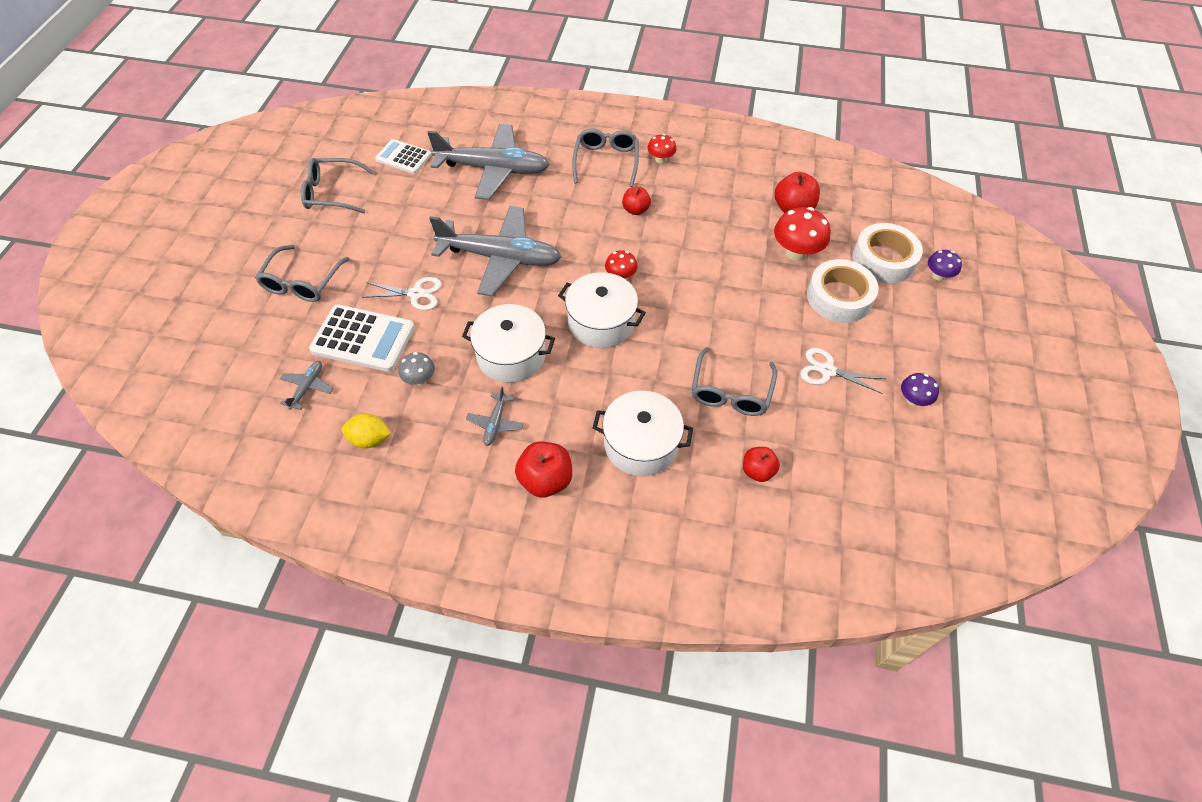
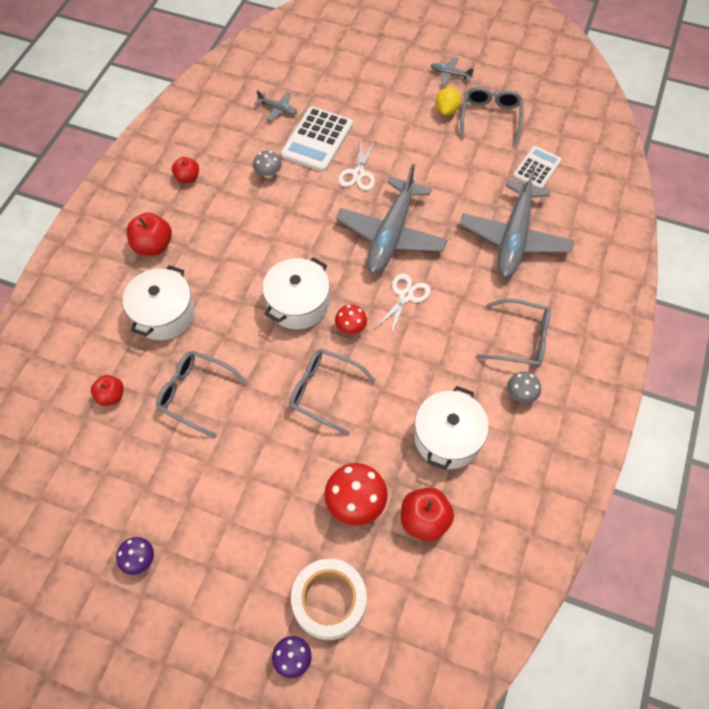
camera: 100 degrees right, 5 degrees up
(302, 282) = (384, 102): grey glasses -> grey glasses (324, 392)
(370, 439) = (221, 144): yellow lemon -> yellow lemon (446, 110)
(495, 423) = (213, 218): grey plane -> grey plane (450, 74)
(511, 355) = (277, 234): white pot -> white pot (447, 438)
(635, 210) = (441, 356): red apple -> red apple (187, 178)
(660, 159) = (521, 394): red mushroom -> grey mushroom
(827, 370) = (195, 487): white scissors -> white scissors (406, 296)
(839, 297) = (284, 530): white tape -> none

